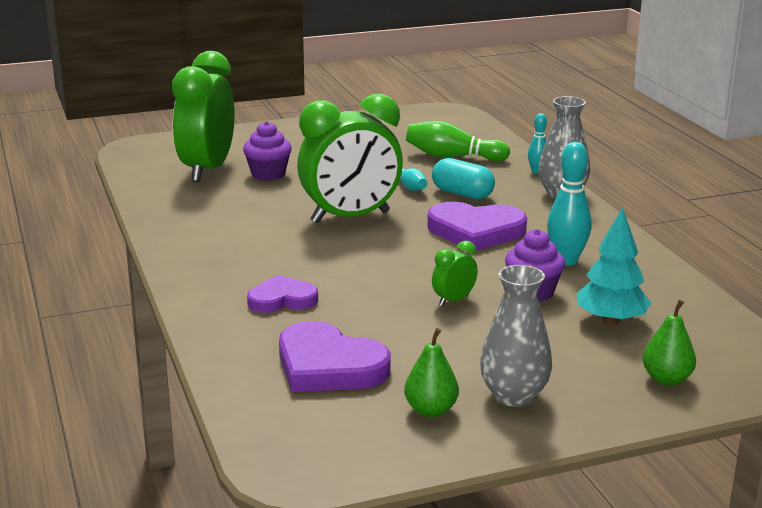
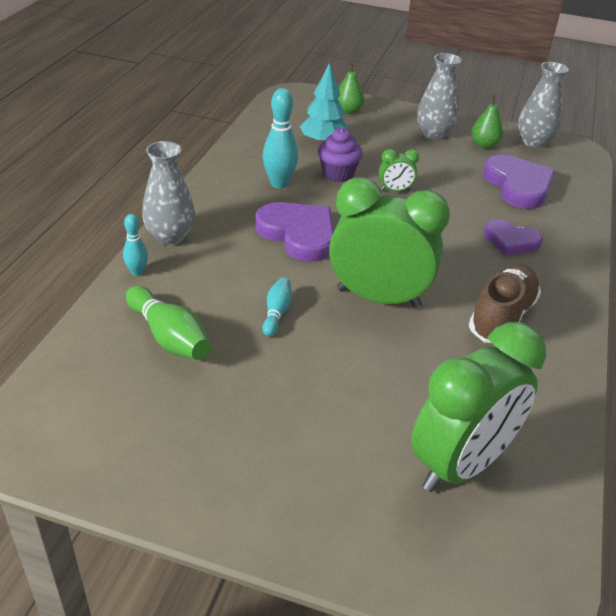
camera: 145 degrees left, 15 degrees up
(240, 240) = (501, 317): none -> brown shoe
(268, 174) = (395, 412): purple cupcake -> none
(368, 451) = (534, 142): none -> grey vase
(462, 194) = (245, 278): turquoise capsule -> none

